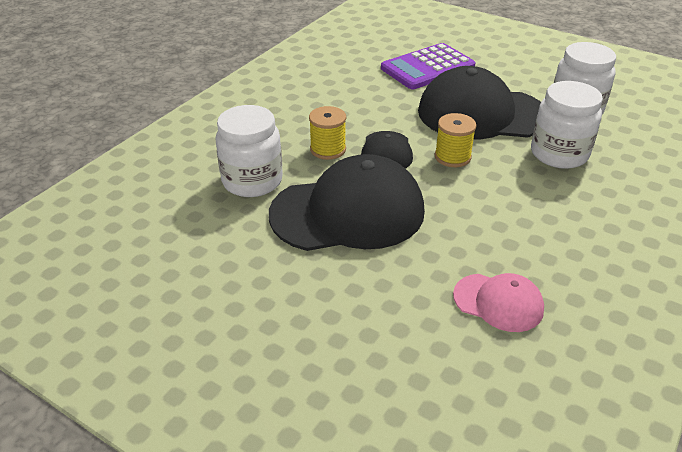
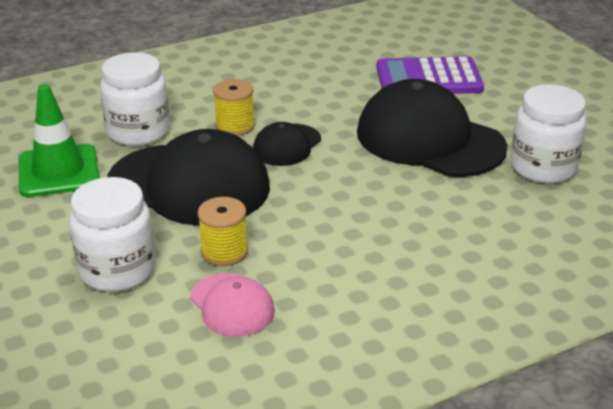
camera: 30 degrees right, 5 degrees down
(219, 242) = (58, 171): none -> green traffic cone
(452, 157) = (346, 170): yellow spool -> yellow spool (224, 252)
(559, 154) = (464, 203): white jar -> white jar (117, 270)

